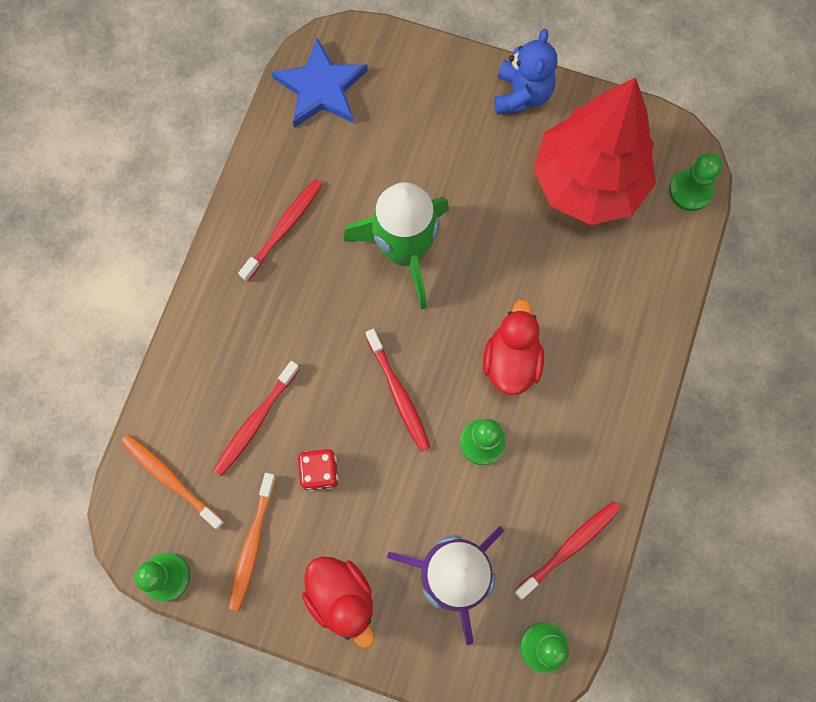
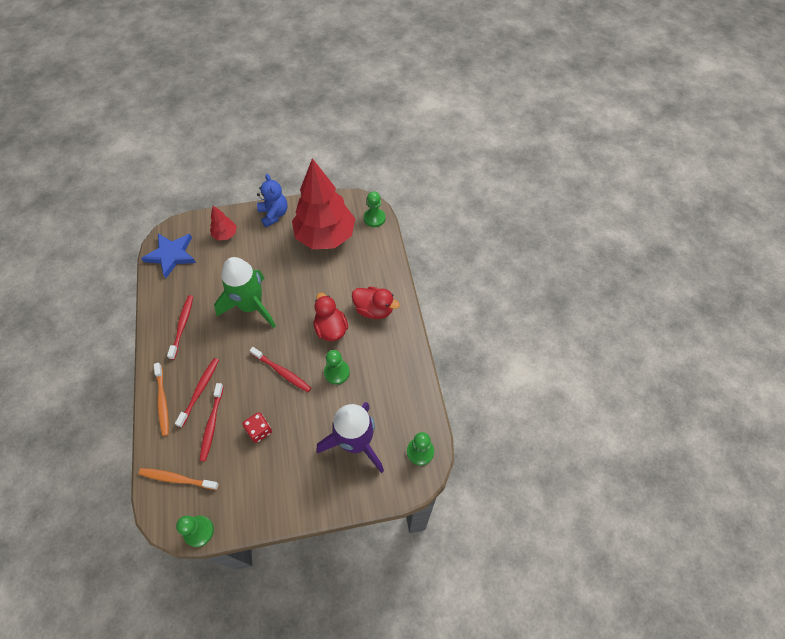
camera: 30 degrees left, 15 degrees down
(252, 544) = (240, 487): orange toothbrush -> orange toothbrush (162, 401)
(341, 597) = (303, 486): red duck -> red duck (374, 310)
(423, 93) = (225, 235): none -> red tree
(569, 548) = (406, 398): red toothbrush -> red toothbrush (200, 391)

